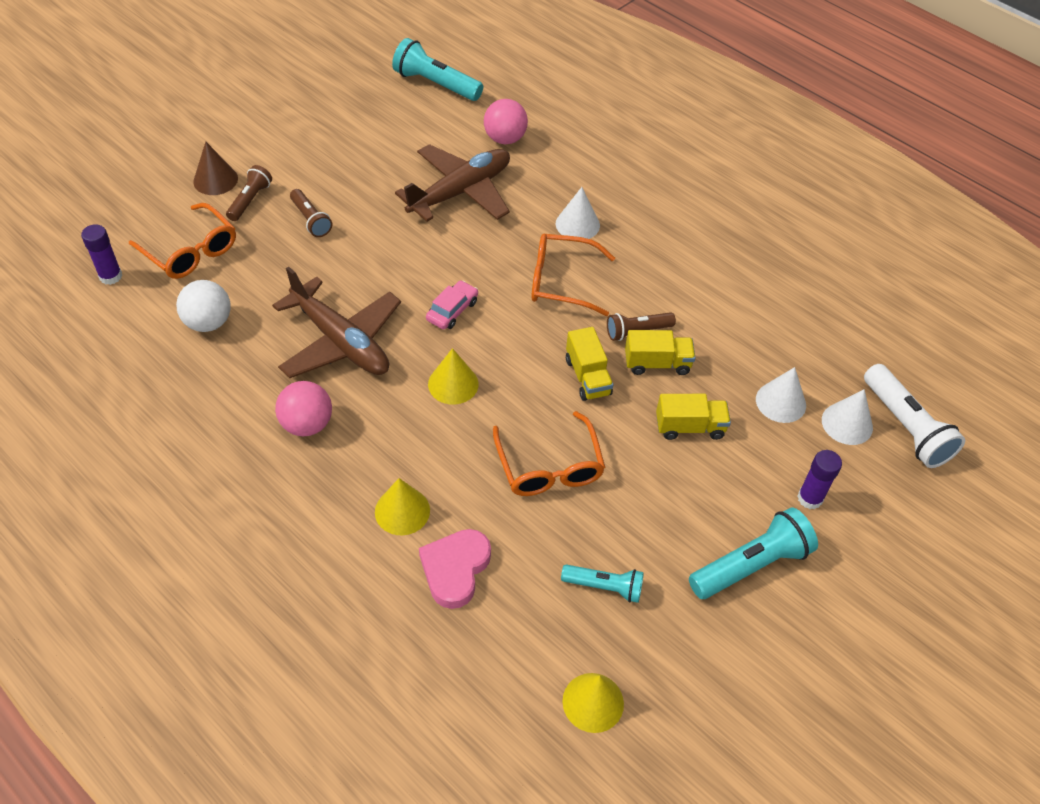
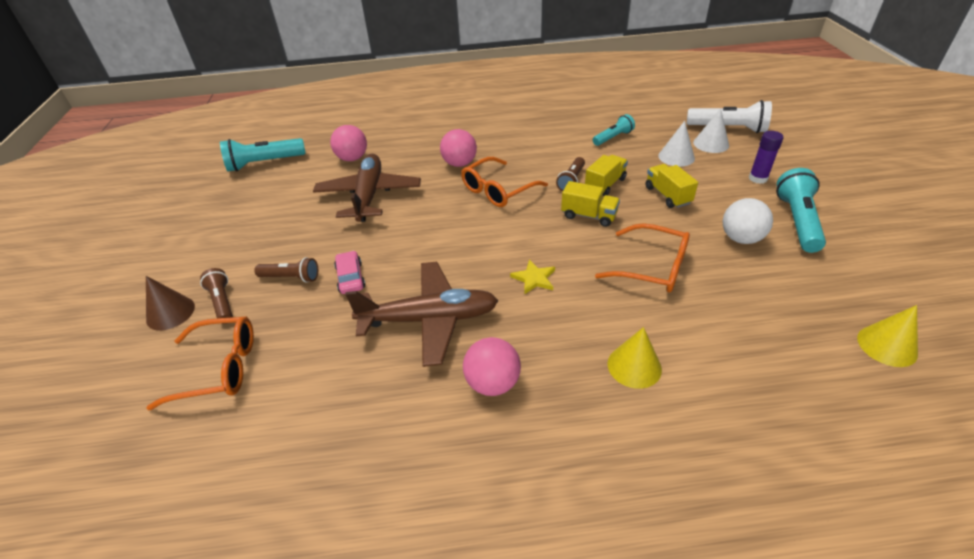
camera: 45 degrees left, 10 degrees down
(111, 276) = (163, 447): purple glue stick -> none
(208, 322) = (311, 396): white ball -> white ball (741, 238)
(452, 310) = (467, 247): pink car -> pink car (350, 277)
(453, 384) = (534, 278): yellow cone -> yellow star
(455, 569) = (716, 362): pink heart -> none
(577, 224) = (459, 164): white cone -> pink ball
(604, 587) = (779, 291): turquoise flashlight -> turquoise flashlight (613, 138)
(689, 427) = (667, 195): yellow truck -> yellow truck turned 60 degrees counterclockwise

